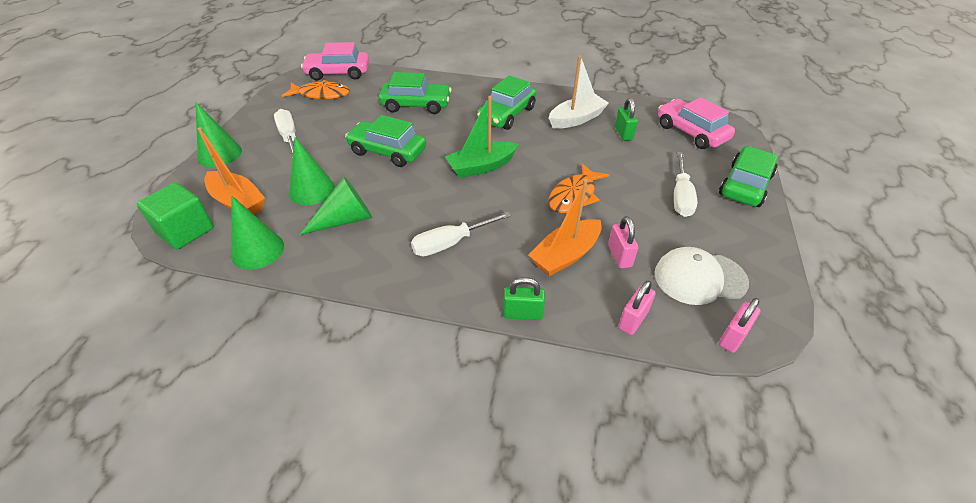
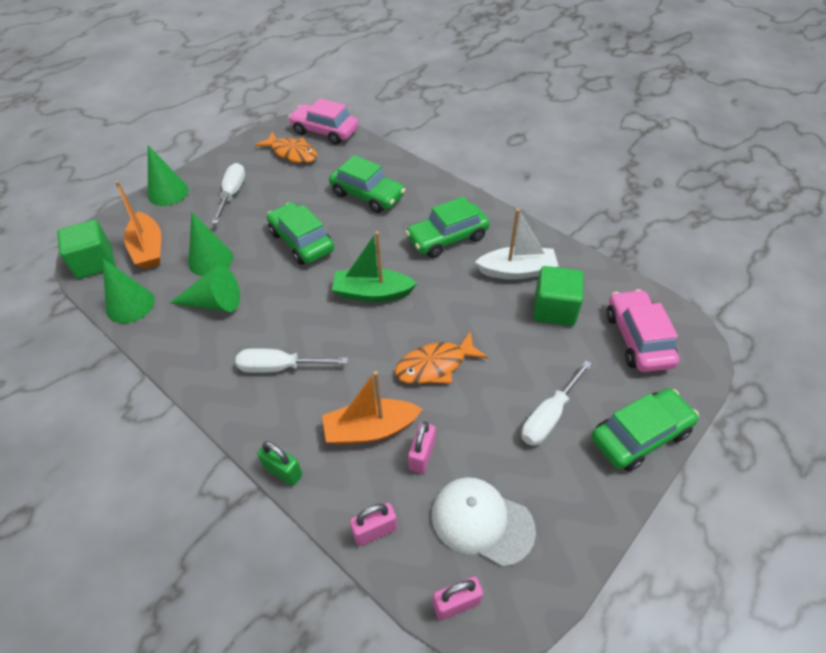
camera: 30 degrees right, 5 degrees up
(623, 133) = (554, 309): green padlock -> green cube

